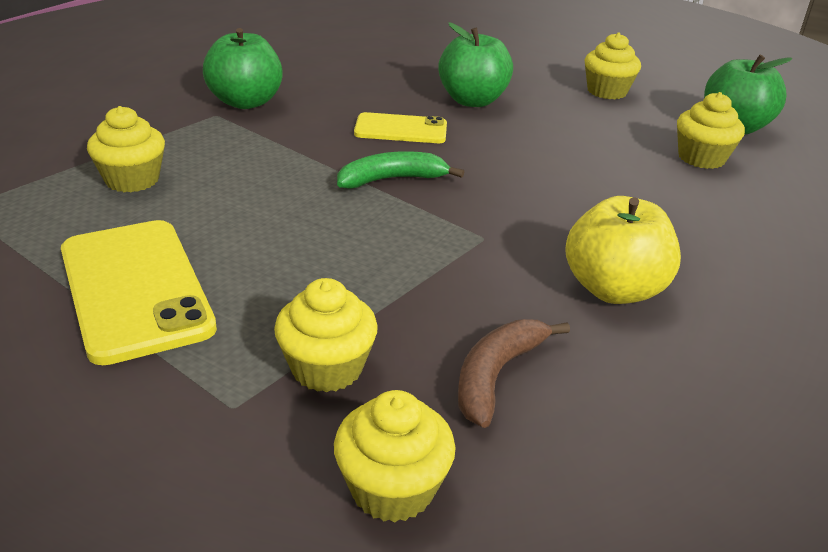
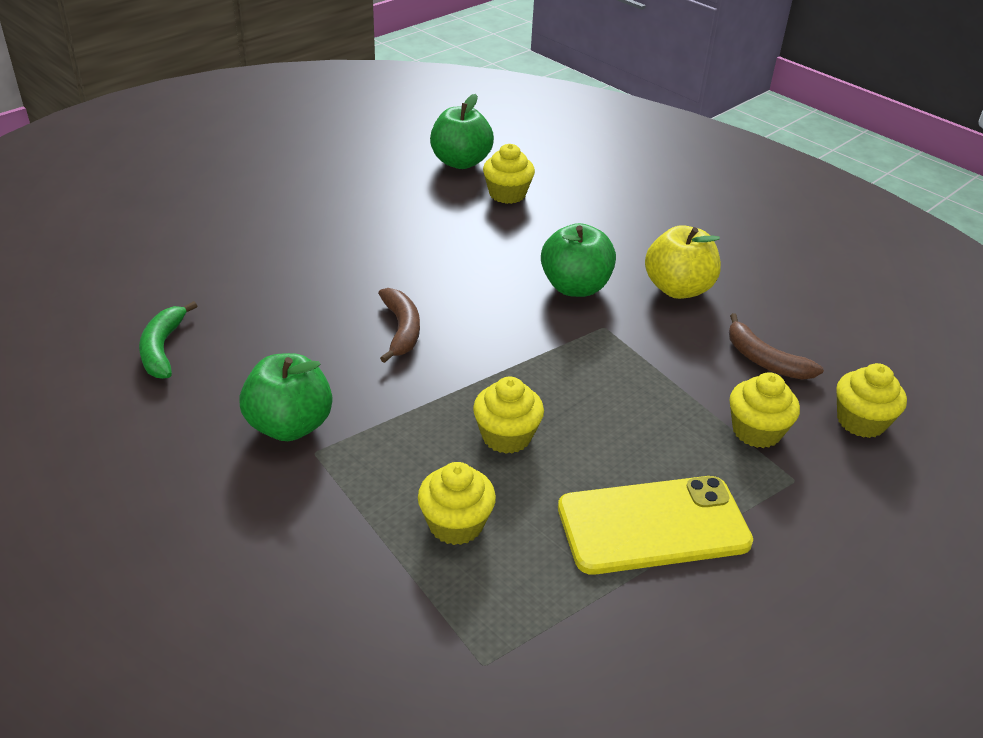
camera: 75 degrees left, 5 degrees up
(392, 179) = (501, 354): green banana -> green banana (162, 349)
(401, 129) = (401, 330): yellow phone -> brown banana
(472, 101) = (353, 274): green apple -> green apple (575, 287)
(607, 91) = (365, 196): yellow cupcake -> yellow cupcake (506, 436)

